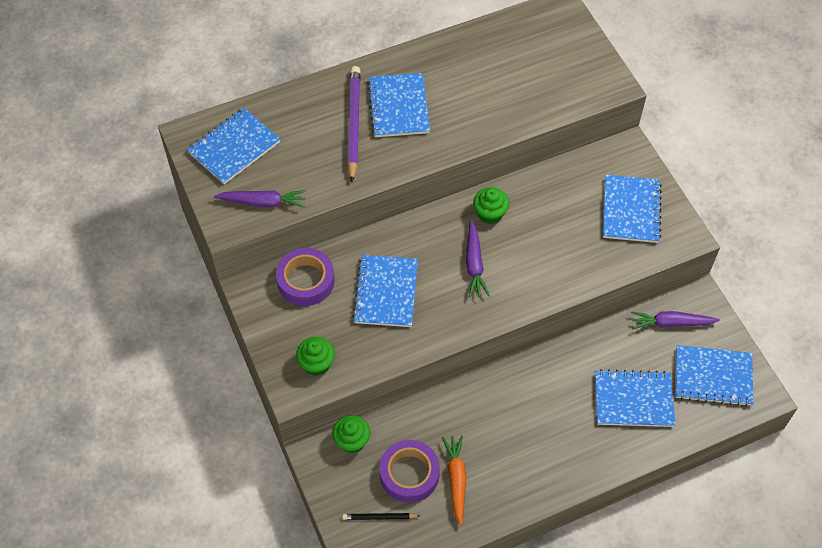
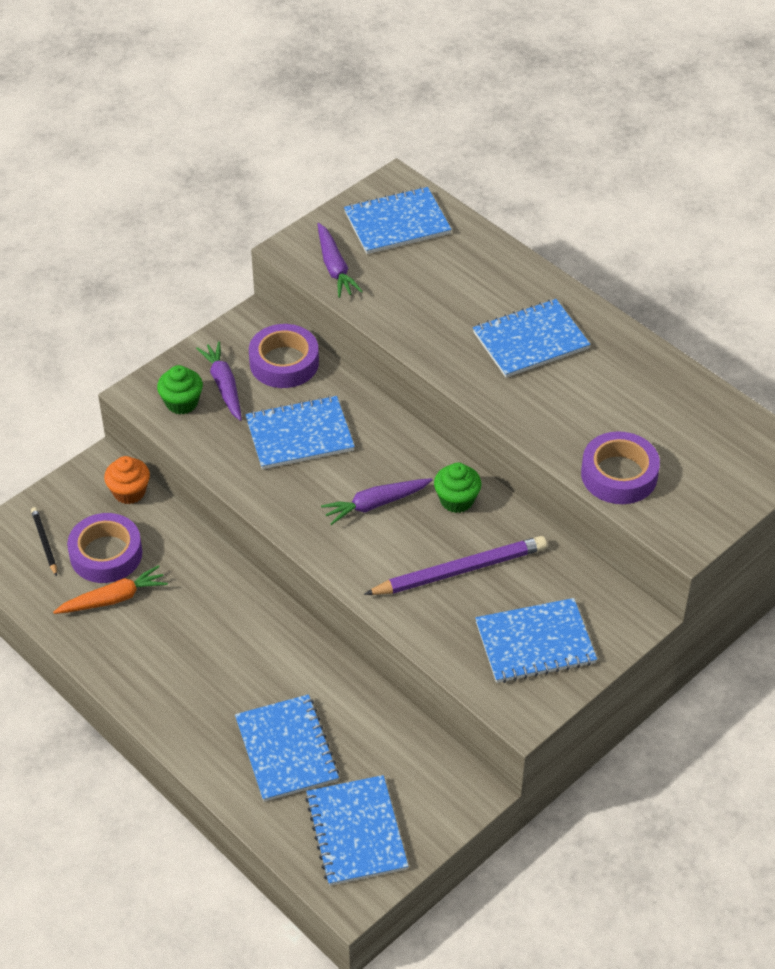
camera: 70 degrees right, 10 degrees down
(234, 147) = (397, 223): blue notebook -> blue notebook turned 45 degrees counterclockwise
(352, 441) = (129, 492): green cupcake -> orange cupcake
(353, 124) = (483, 309): purple pencil -> purple pencil (460, 570)
(545, 101) = (619, 475): none -> purple tape
(671, 323) = (419, 767): purple carrot -> purple carrot (224, 386)

